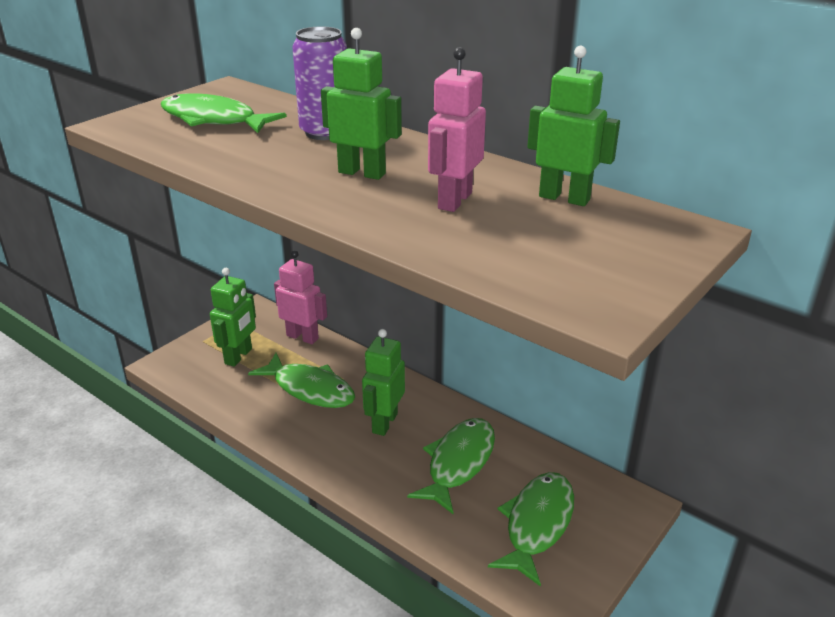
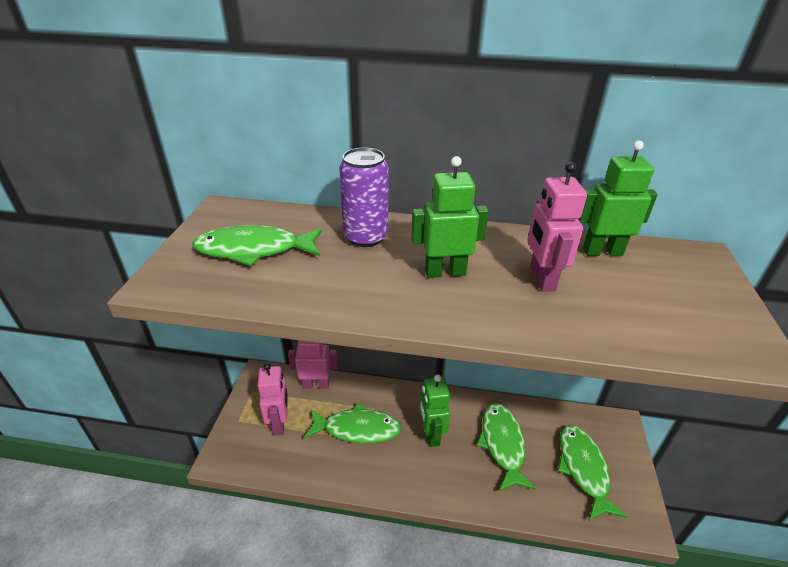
camera: 30 degrees left, 5 degrees up
(239, 356) = (279, 423): green robot -> pink robot

